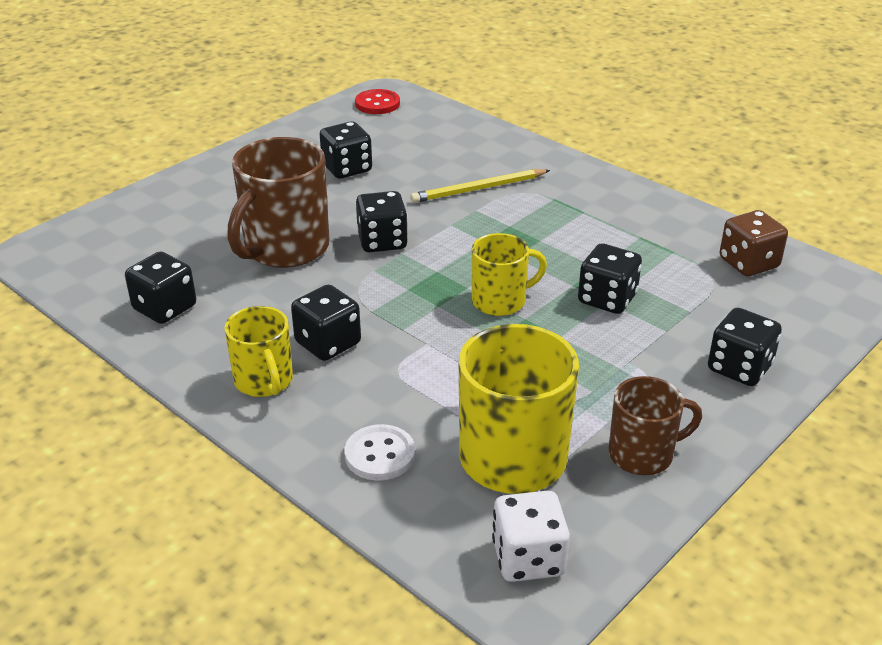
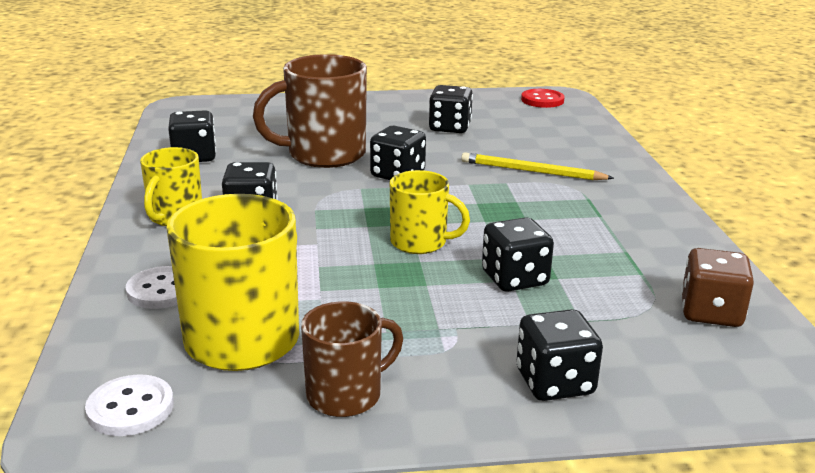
camera: 40 degrees right, 10 degrees down
(528, 558) = (130, 408): white dice -> white button
(643, 454) = (346, 395): brown mug -> brown mug turned 60 degrees counterclockwise

